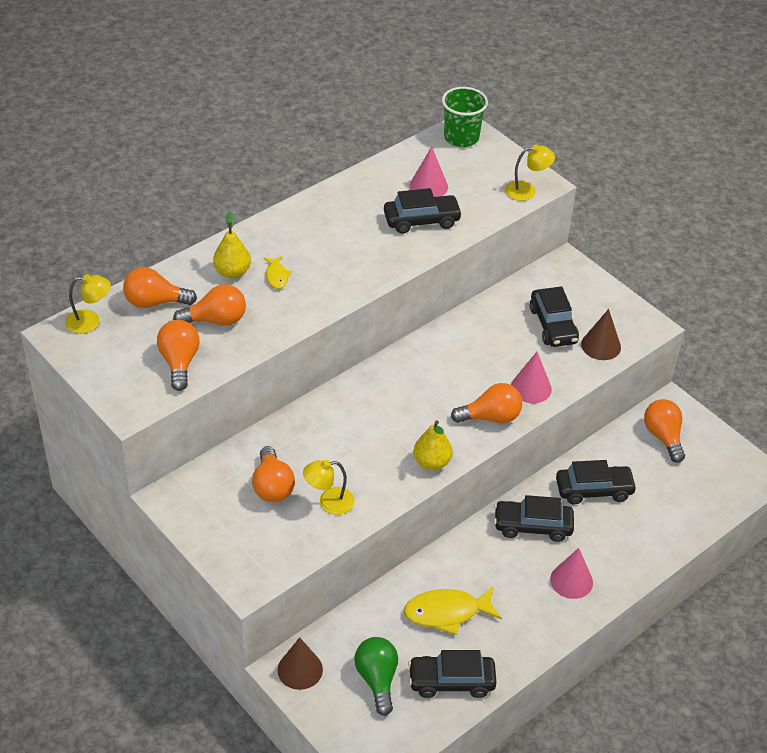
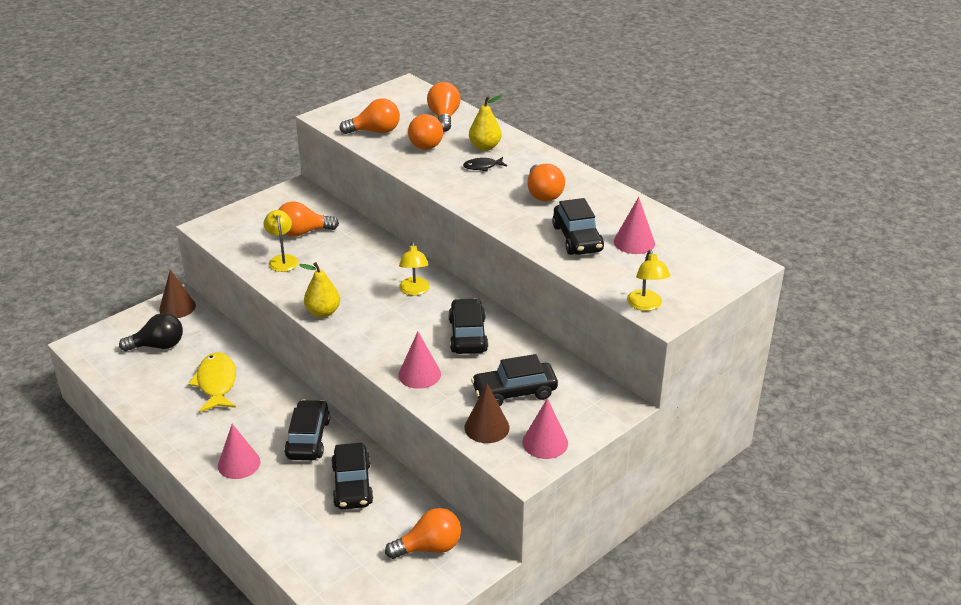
camera: 90 degrees right, 10 degrees down
(90, 322) = (420, 95): yellow lamp -> yellow lamp (414, 291)
(277, 276) = (482, 167): yellow fish -> black fish
(377, 679) = (158, 346): green light bulb -> black light bulb
(451, 681) = (145, 386): black car -> black car (468, 335)
(461, 137) = (726, 262): green cup -> none
(491, 417) = (378, 347): orange light bulb -> orange light bulb (543, 194)
(616, 311) = (545, 442): none -> pink cone

